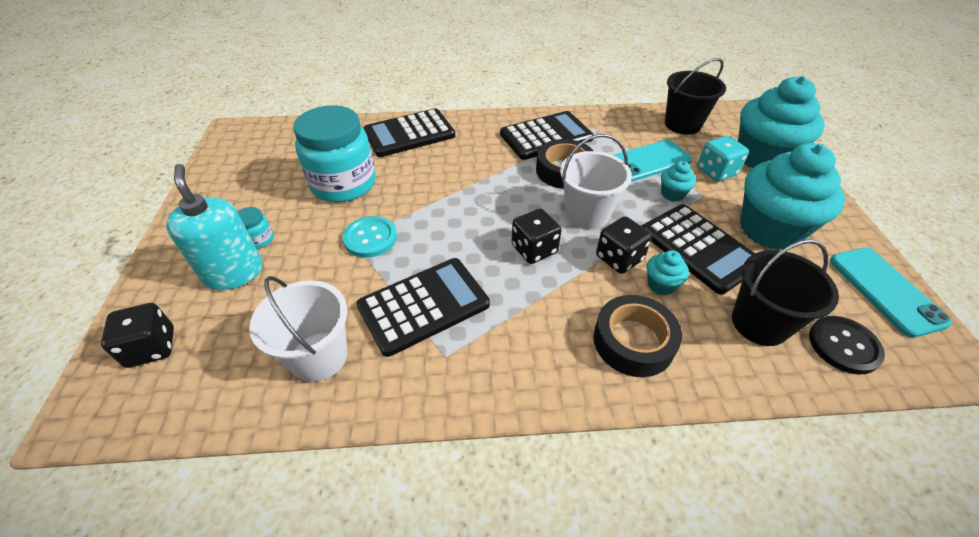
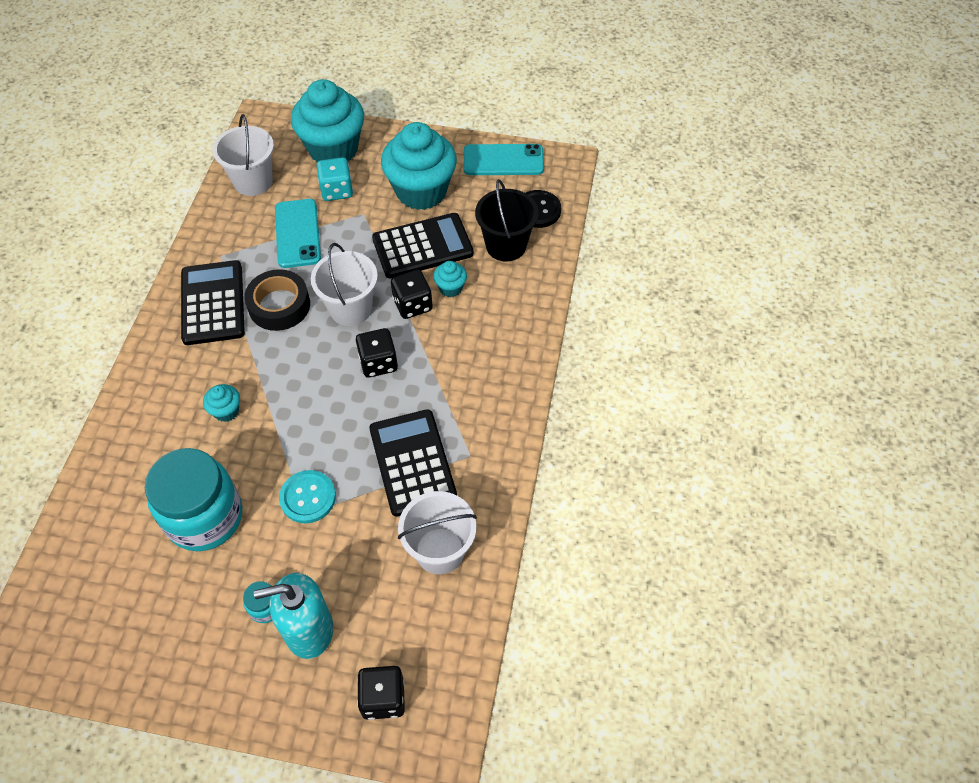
camera: 75 degrees left, 10 degrees up
(409, 134) = (136, 436): black calculator -> none
(633, 341) = (496, 327): black tape -> none
(672, 194) = (352, 235): turquoise cupcake -> turquoise cupcake (226, 411)
(682, 124) = (253, 181): black bucket -> white bucket

